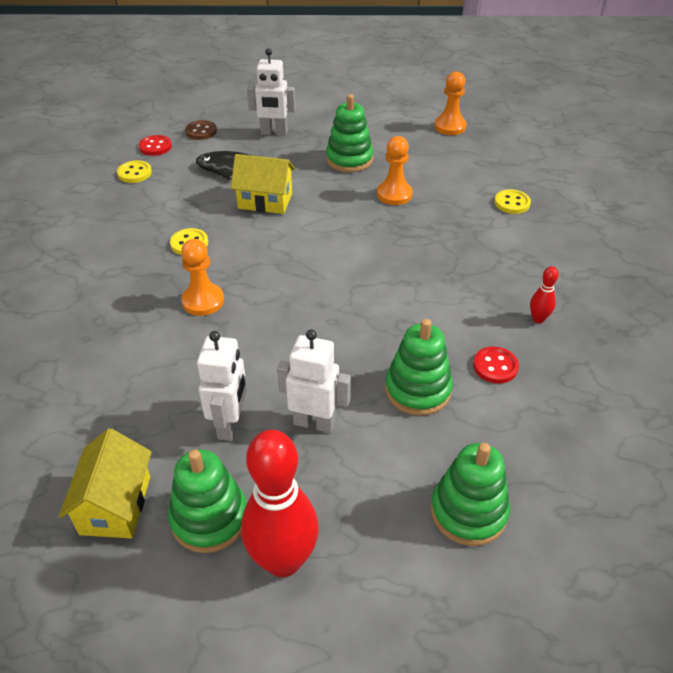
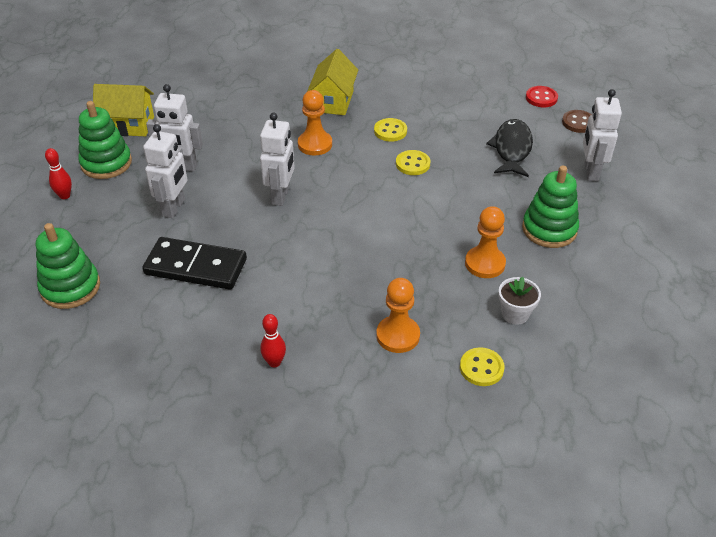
camera: 90 degrees right, 0 degrees up
(134, 173) = (493, 91): yellow button -> yellow button (412, 164)
(265, 201) = (459, 171): yellow house -> yellow house (333, 101)
(283, 560) = (65, 196): red bowling pin -> red bowling pin, size x0.44
(296, 325) = (281, 196): none -> white robot
(418, 390) = (196, 266): green stacking toy -> black domino
(450, 126) = (653, 324): orange pawn -> orange pawn (398, 335)
(451, 183) = (515, 314): none -> white flower pot
(495, 366) = (214, 320): red button -> none

